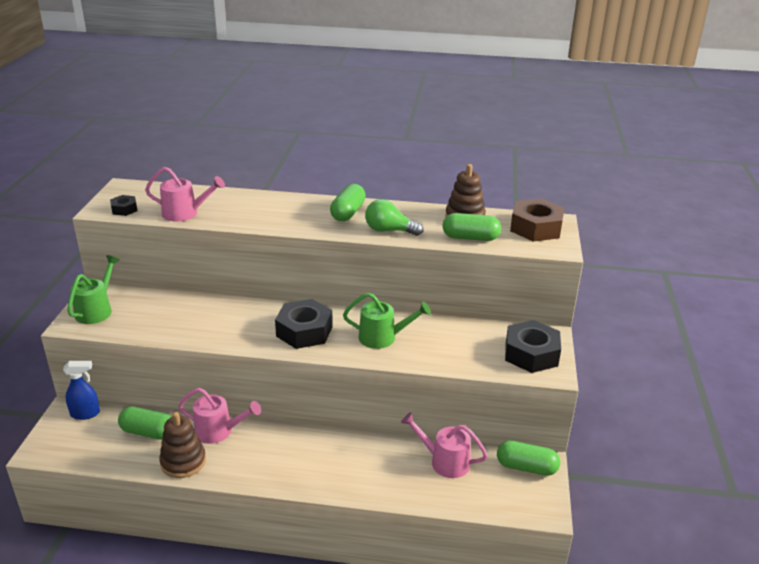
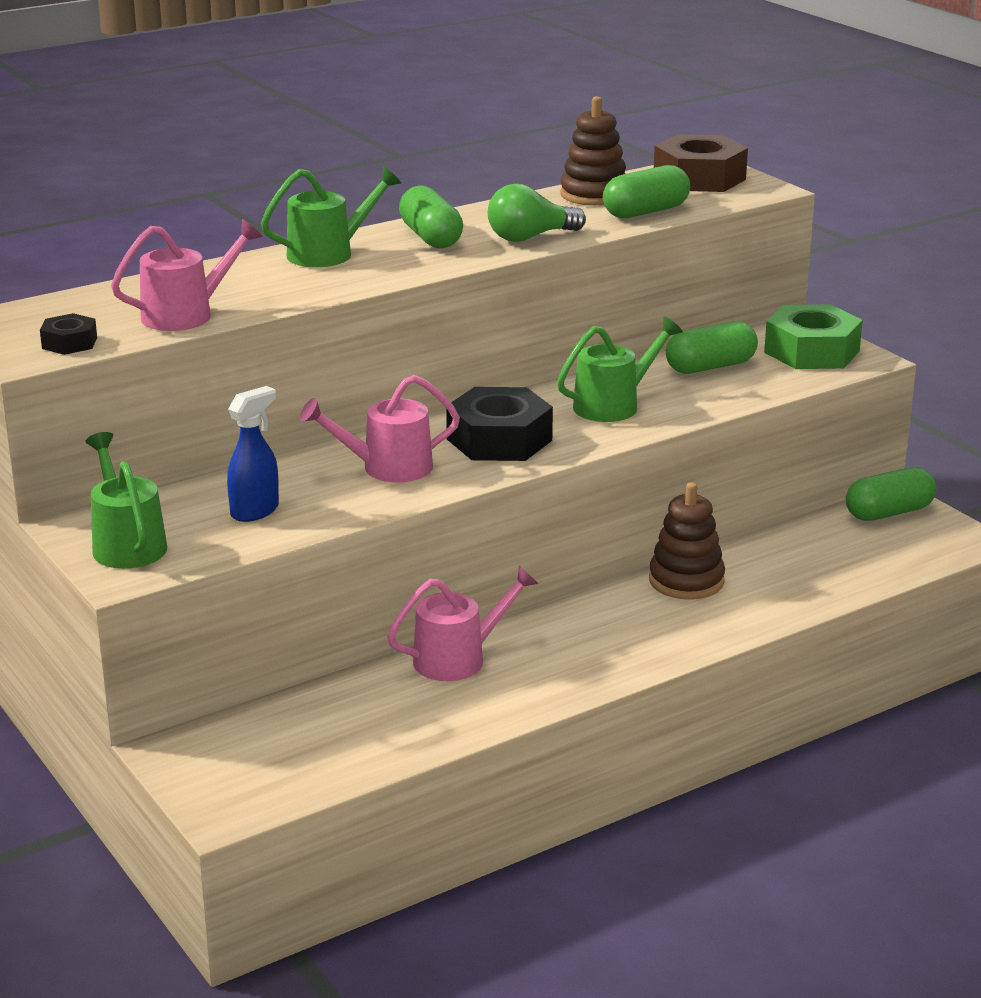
camera: 40 degrees left, 5 degrees down
(85, 414) = (212, 739): blue spray bottle -> blue spray bottle (255, 511)
(148, 432) = (357, 709): green capsule -> green capsule (710, 367)
(183, 462) = (471, 711): brown stacking toy -> brown stacking toy (686, 581)
(292, 204) = (329, 253): none -> green watering can
(444, 461) = (794, 550): pink watering can -> pink watering can (387, 468)
(531, 354) = (812, 351): black nut -> green nut

